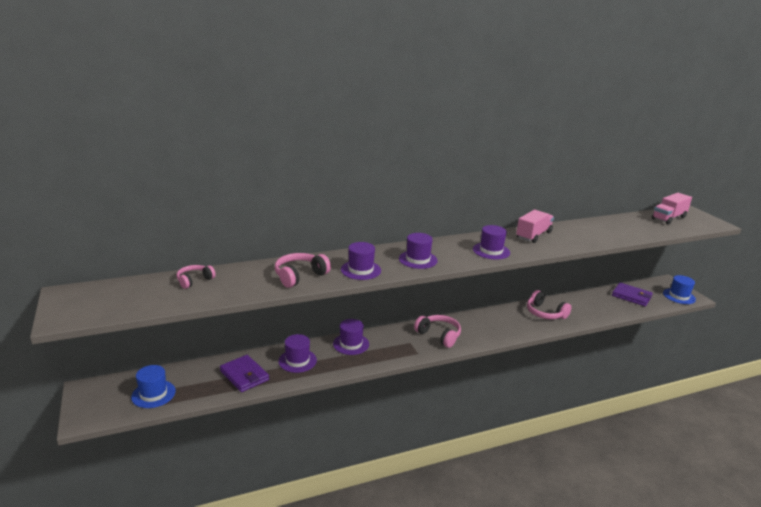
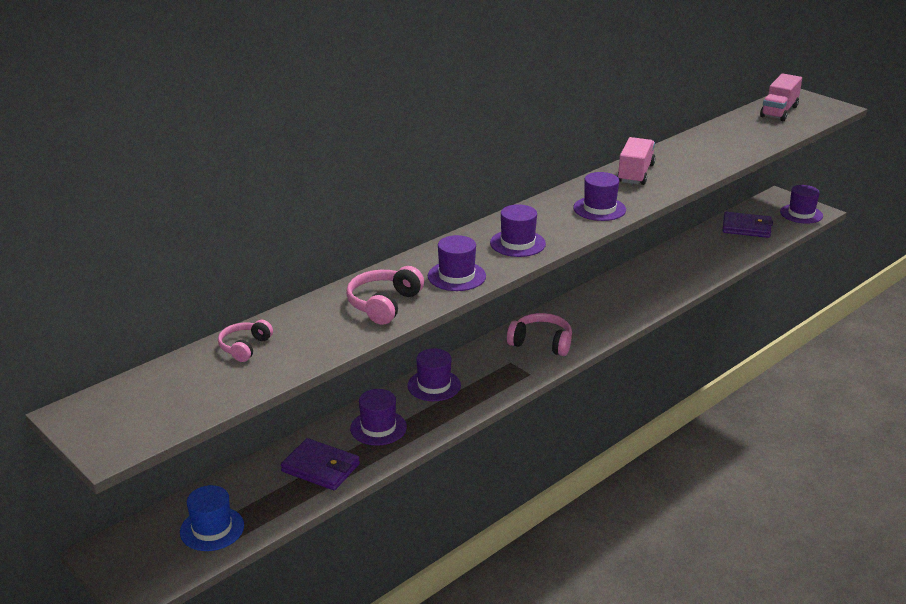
camera: 20 degrees left, 5 degrees up
(545, 313) = (655, 277): pink headphones -> none
(679, 296) = (801, 214): blue hat -> purple hat

